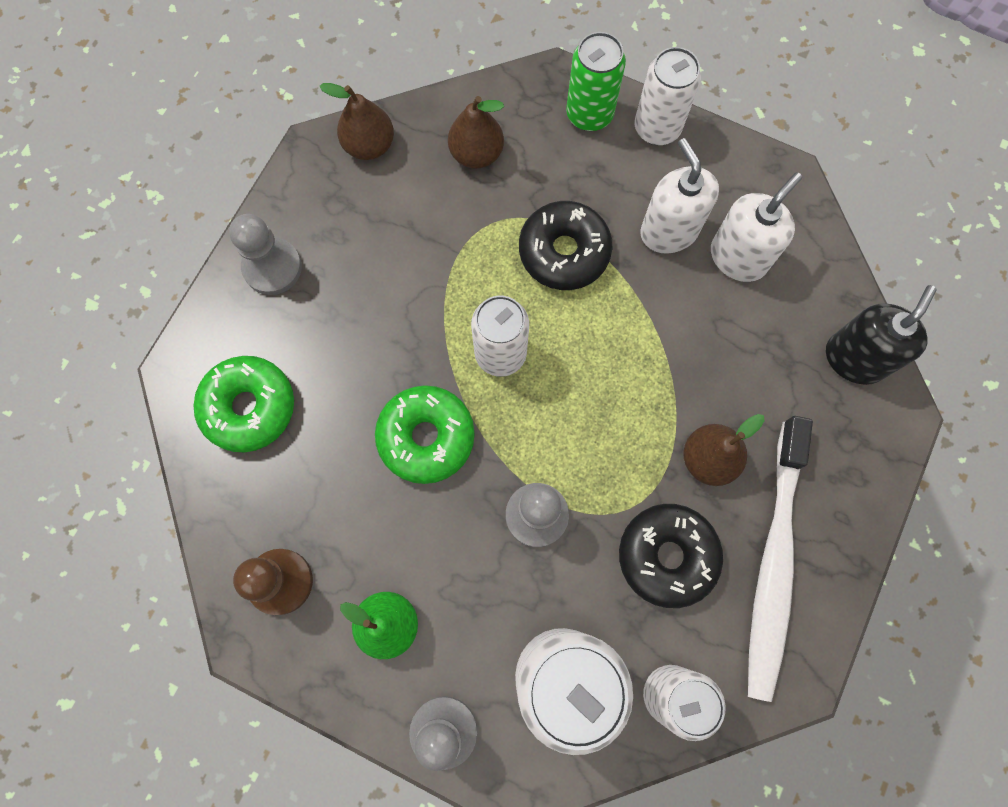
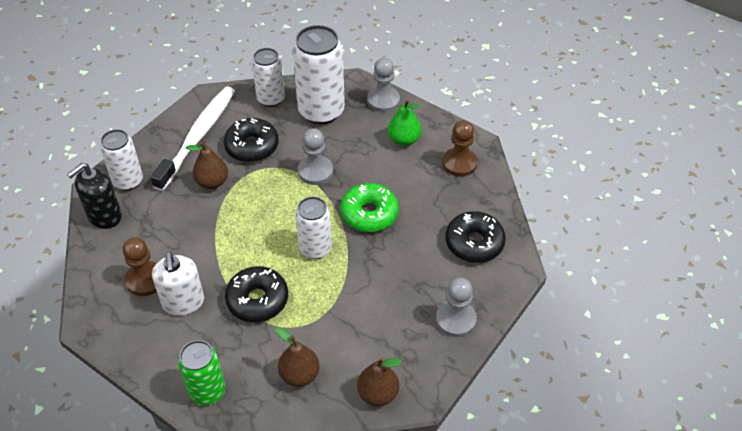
camera: 170 degrees left, 25 degrees down
(249, 407) = (474, 243): green donut -> black donut
(657, 128) = (162, 373): white can -> white can (128, 181)
(738, 257) = (145, 280): white soap dispenser -> brown pawn

